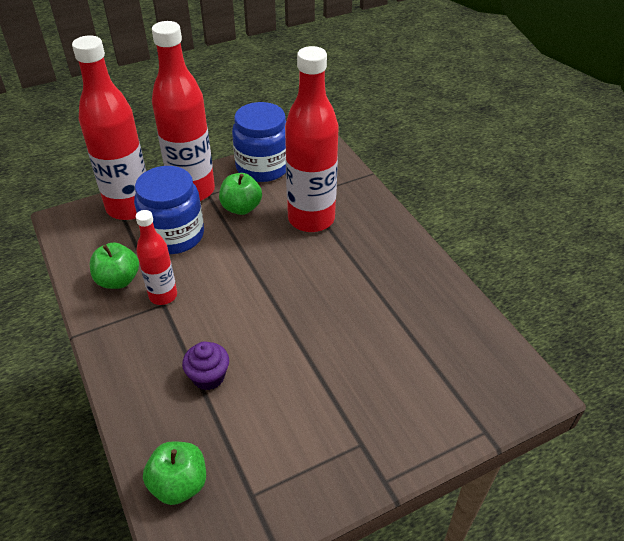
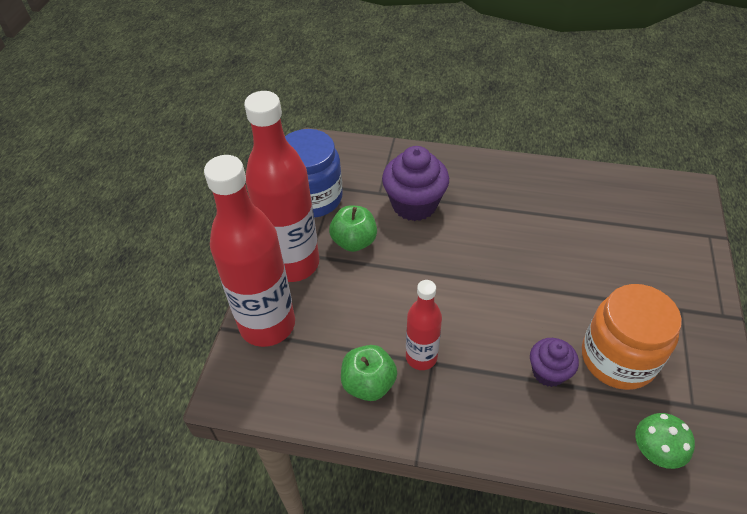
camera: 50 degrees left, 5 degrees up
(174, 235) = (345, 309): blue jar -> none
(179, 484) = (654, 452): green apple -> green mushroom
(261, 418) = (618, 358): none -> orange jar
(311, 219) = (414, 204): red bottle -> purple cupcake

